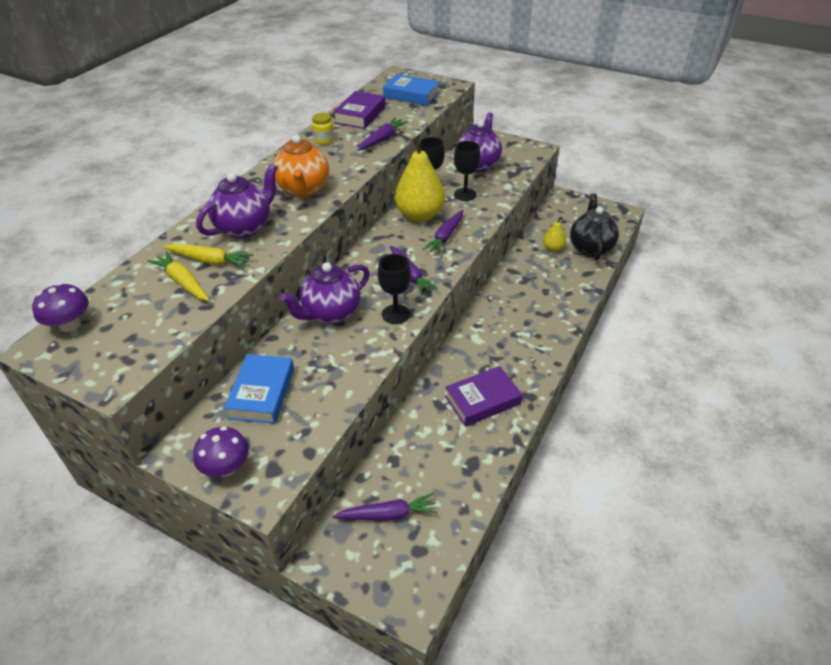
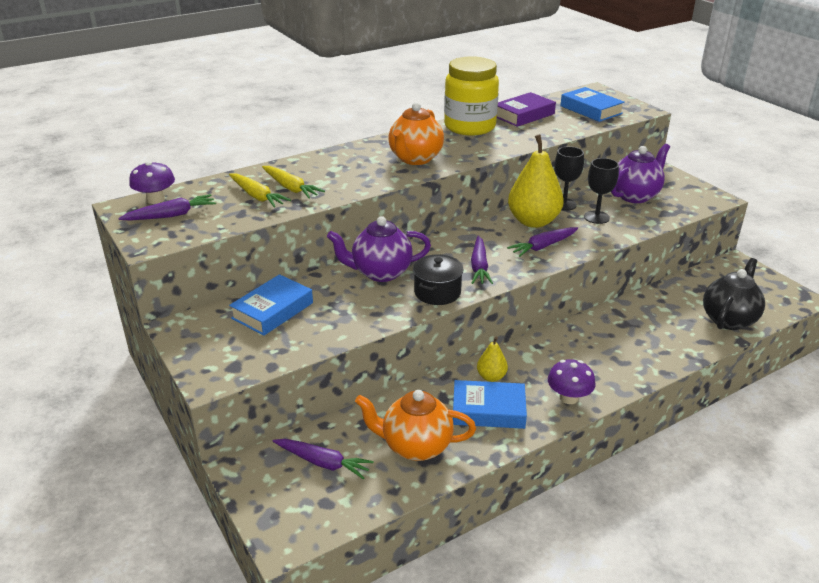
camera: 30 degrees right, 10 degrees down
(183, 282) = (257, 196): yellow carrot -> yellow carrot turned 150 degrees clockwise
(226, 467) = (201, 351): purple mushroom -> purple mushroom (569, 397)
(245, 228) = (340, 173): purple teapot -> none
(324, 140) = (469, 127): yellow jar -> yellow jar, size x2.47
(382, 139) = (525, 138): purple carrot -> purple carrot (171, 215)
(395, 314) = (437, 292): black goblet -> black pot
(451, 461) = (415, 446): none -> orange teapot
(482, 400) = (488, 410): purple book -> blue book
(553, 248) = (682, 306): yellow pear -> yellow pear (491, 377)

